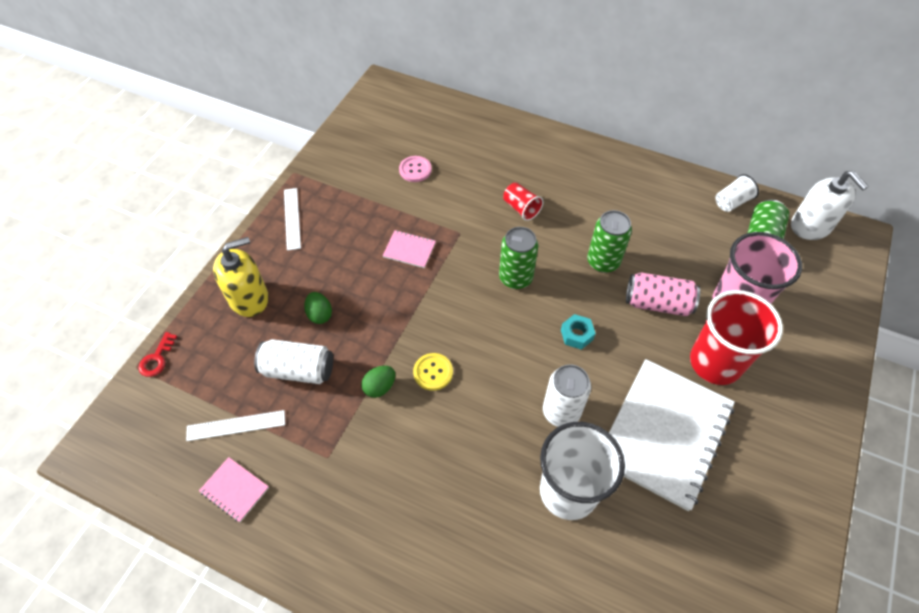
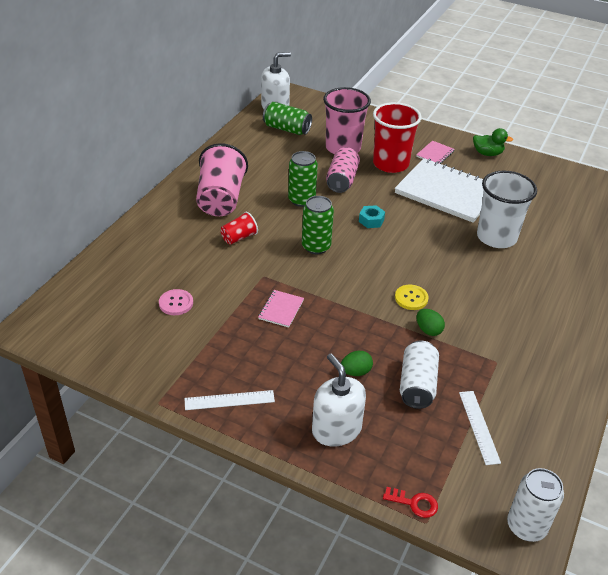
camera: 90 degrees left, 15 degrees down
(234, 490) = (538, 422): pink notebook -> pink notebook (435, 154)
(249, 298) = (336, 429): yellow soap dispenser -> white soap dispenser
(561, 411) = (437, 234): white can -> white can (526, 526)
(587, 188) = (221, 199): none -> pink cup
(732, 202) = (248, 134): white cup -> none
(795, 509) = (487, 153): none -> green duck

